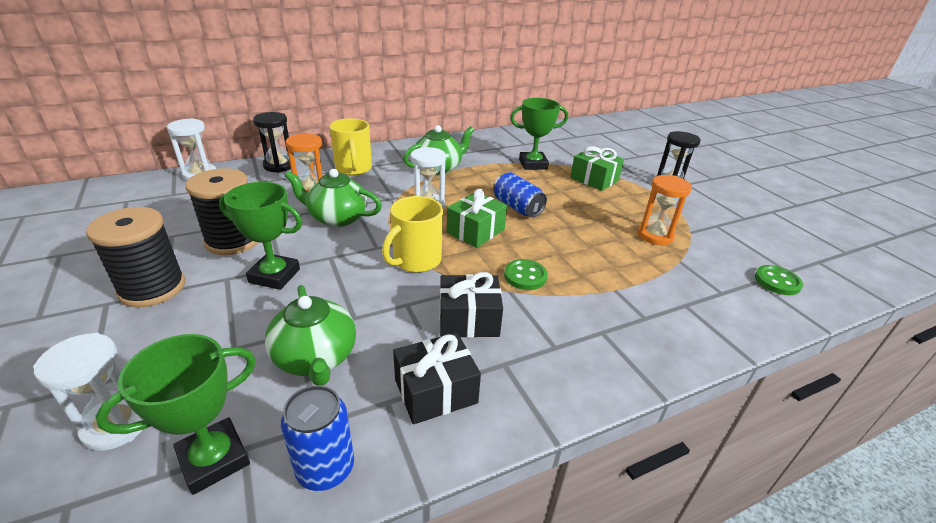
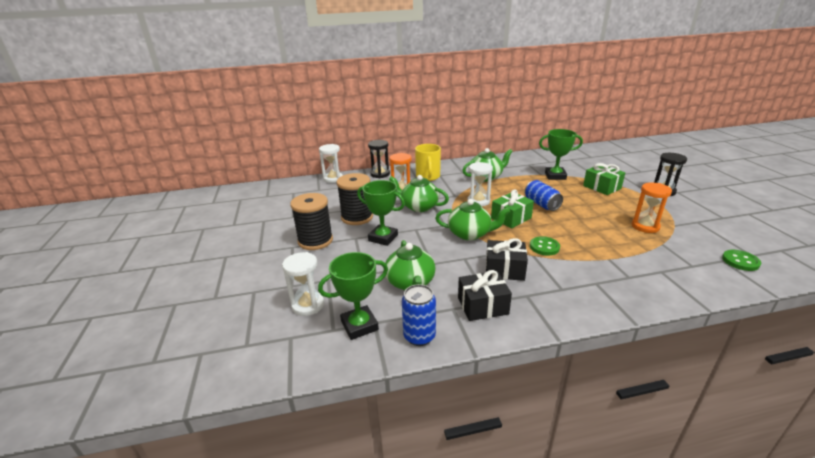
camera: 15 degrees right, 5 degrees down
(415, 260) = (470, 234): yellow mug -> green teapot

